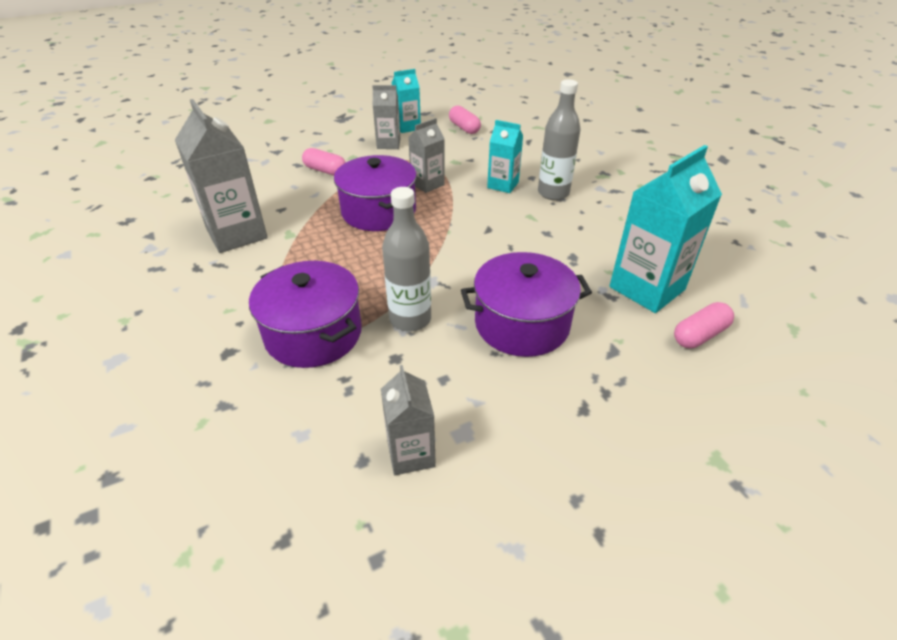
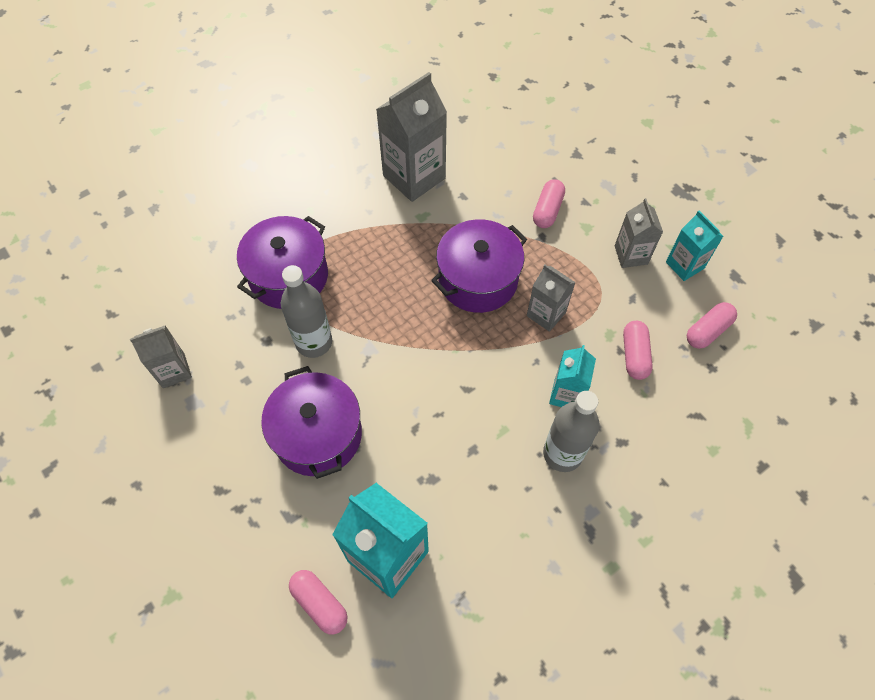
camera: 80 degrees right, 20 degrees up
(476, 155) = (634, 355): none -> pink capsule

